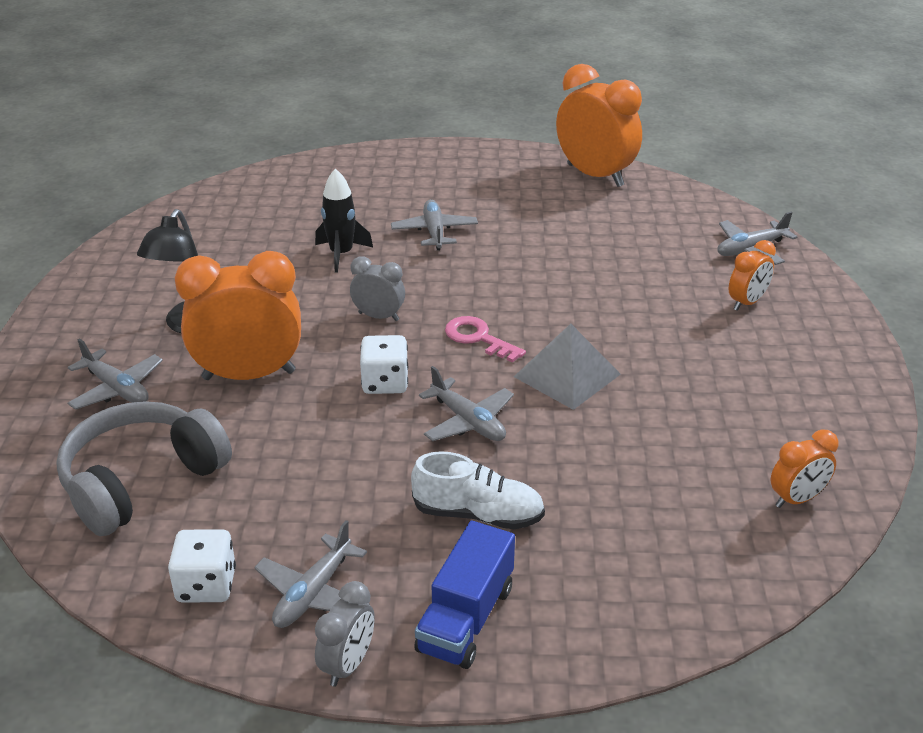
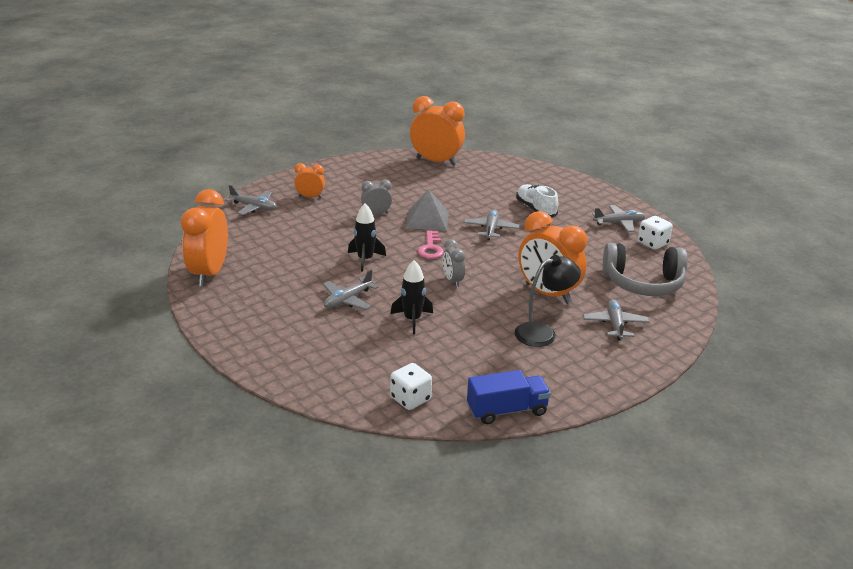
camera: 130 degrees left, 5 degrees down
(348, 665) = (630, 206): grey clock -> grey clock (376, 214)
(385, 383) = (497, 257): white dice -> white dice (410, 399)
(466, 618) = (581, 195): blue truck -> blue truck (507, 410)
(510, 277) = (365, 259): none -> black rocket
(797, 499) = (436, 161): orange clock -> orange clock, size x1.97

